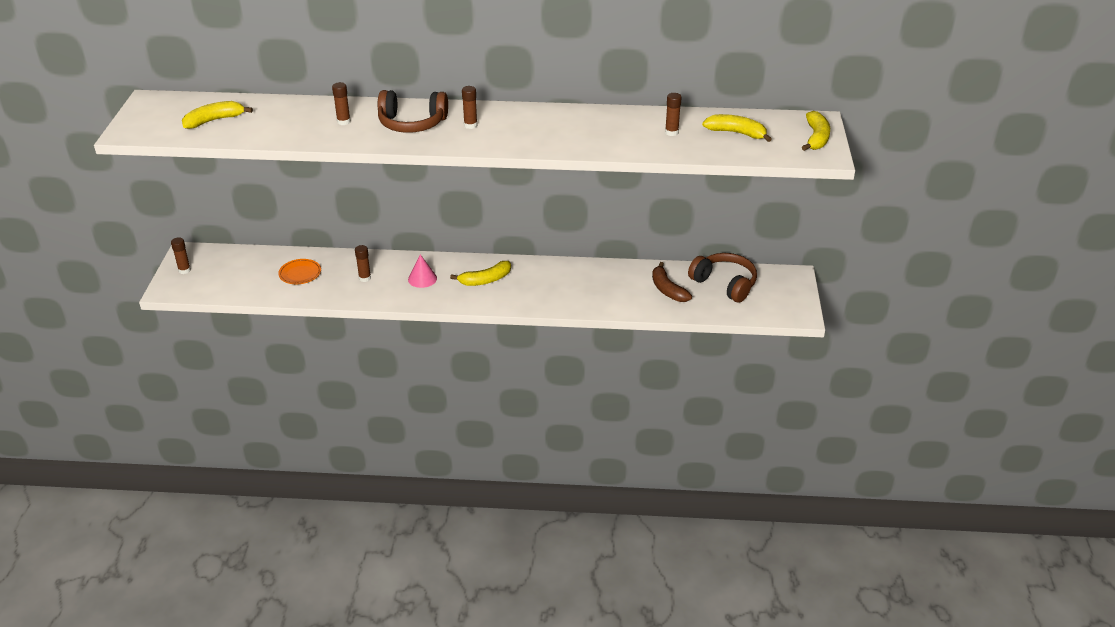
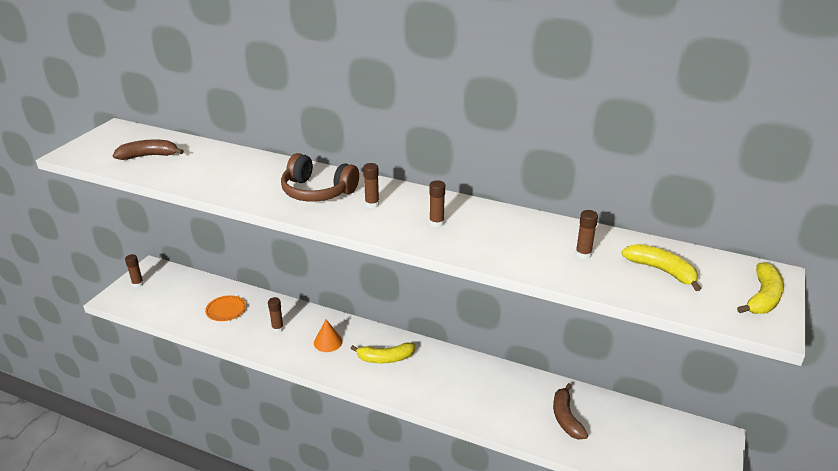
camera: 20 degrees right, 5 degrees down
(214, 120) = (149, 156): yellow banana -> brown banana
(343, 122) = (256, 178): brown glue stick -> brown glue stick (436, 223)
(422, 279) = (328, 342): pink cone -> orange cone
(724, 284) = (633, 427): brown headphones -> none

